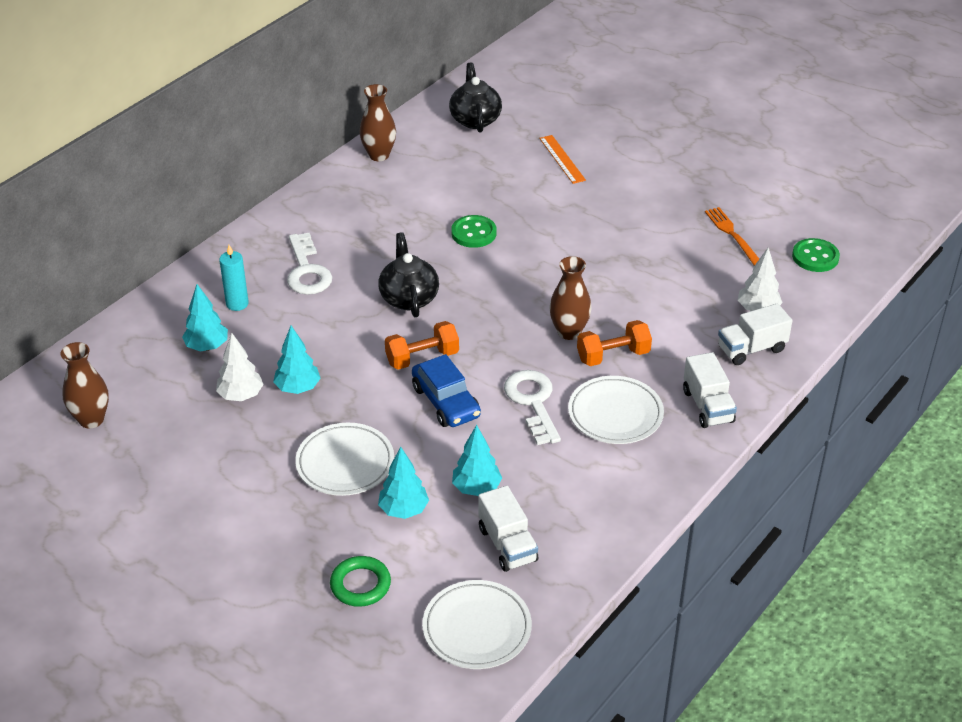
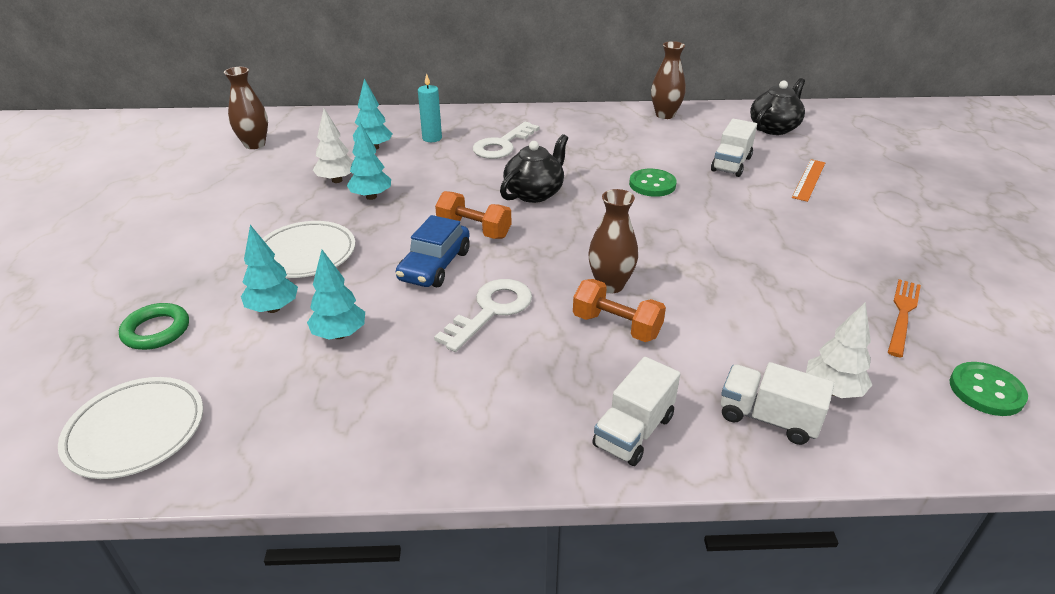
camera: 50 degrees right, 5 degrees down
(507, 544) = (276, 391): white truck -> white truck (731, 164)
(615, 414) = (538, 369): white plate -> none

